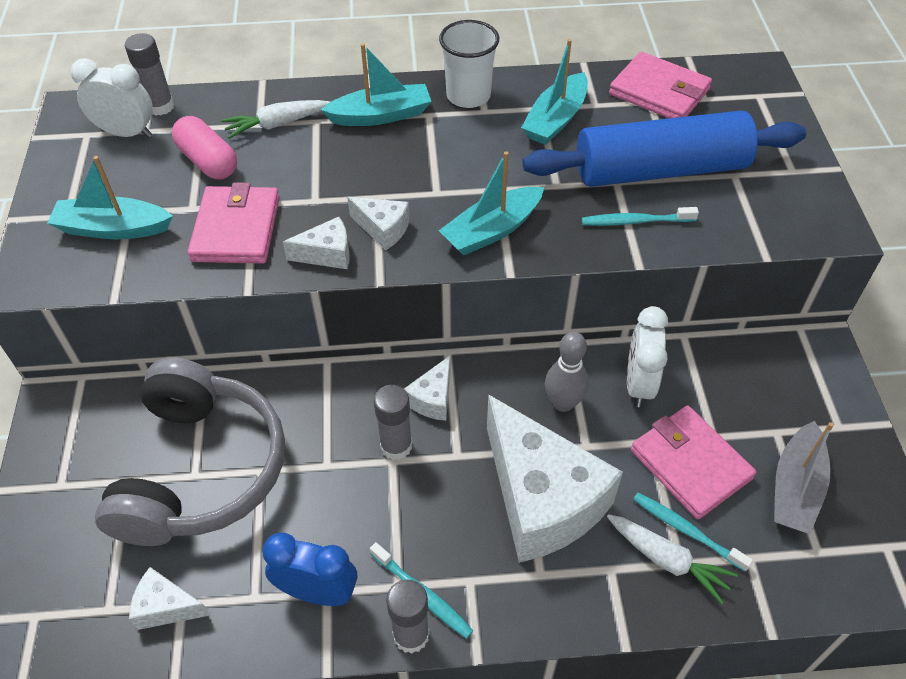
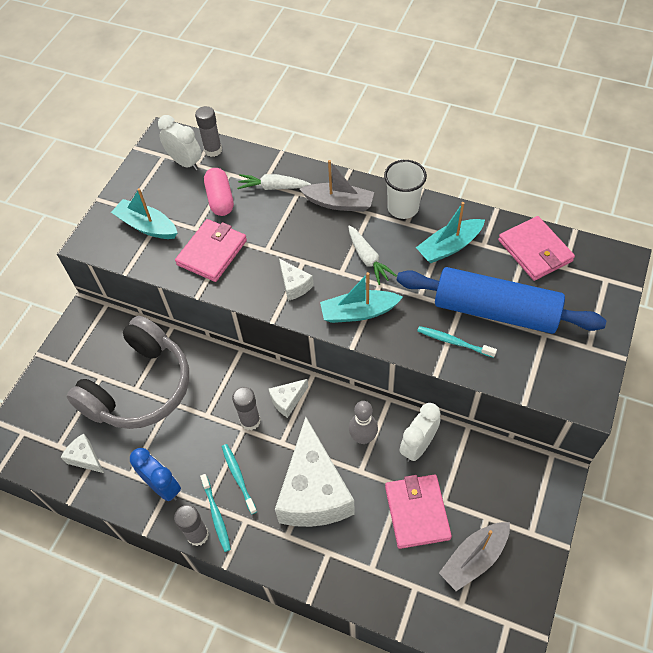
camera: 30 degrees right, 5 degrees up
(327, 254) = (253, 289): white cheese -> none
(381, 115) = (339, 203): turquoise boat -> grey boat
(667, 560) = (364, 564): white carrot -> white carrot (368, 259)
(687, 531) = (388, 552): turquoise toothbrush -> turquoise toothbrush (238, 477)

